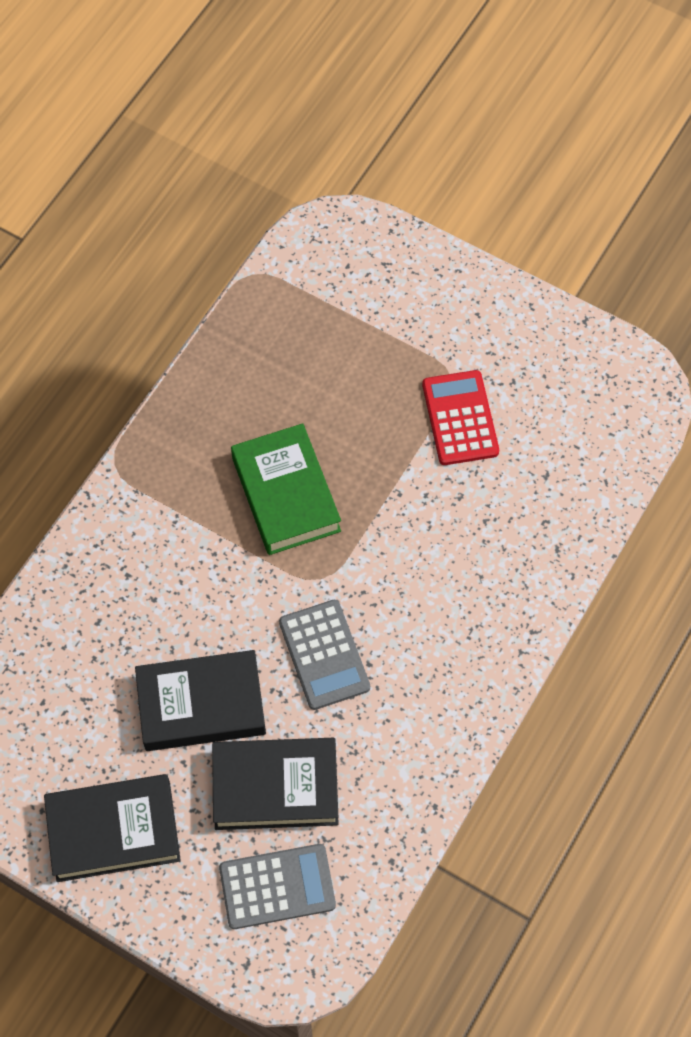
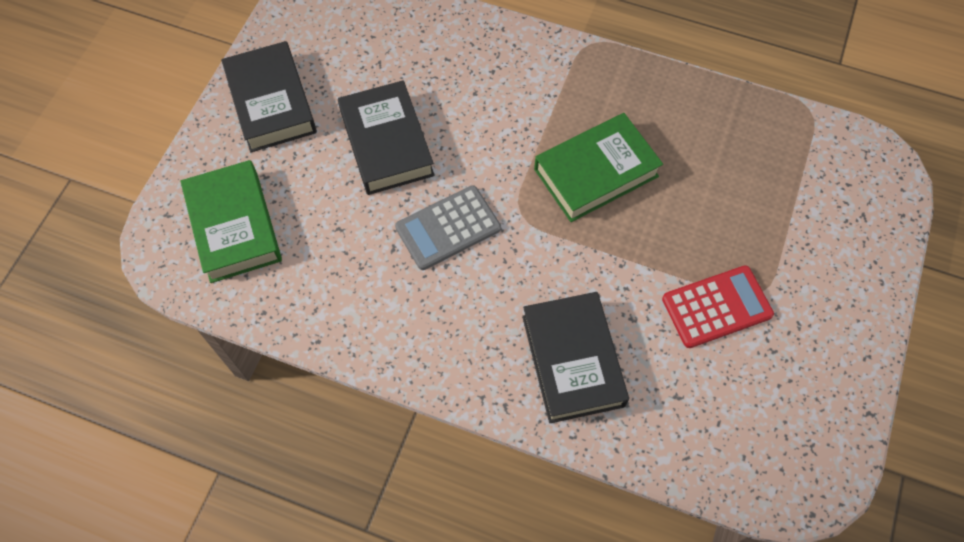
camera: 80 degrees right, 0 degrees up
(275, 787) = (321, 210): black book -> black book (572, 360)
(277, 886) = (234, 226): grey calculator -> green book

